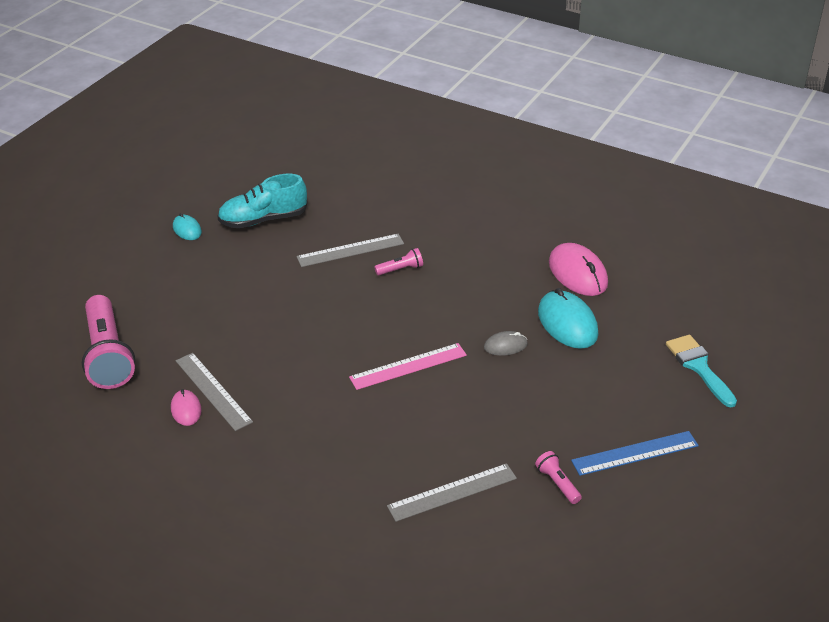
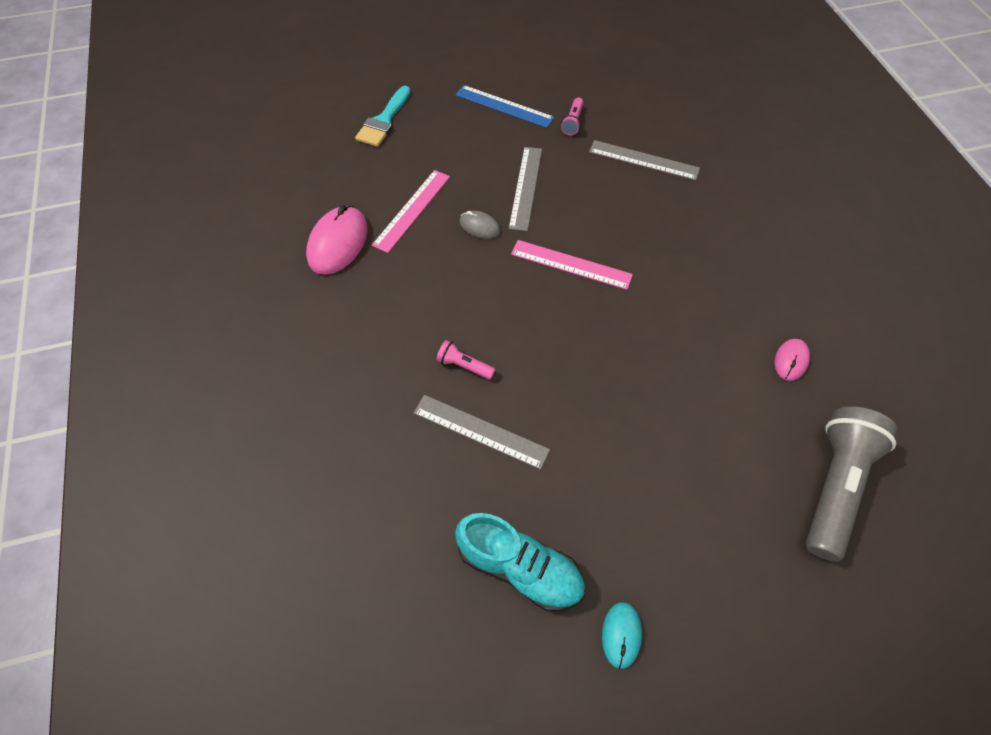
camera: 135 degrees left, 20 degrees up
(108, 355) = (834, 485): pink flashlight -> grey flashlight
(213, 391) = (753, 362): grey ruler -> grey ruler (525, 187)
(567, 323) = (412, 210): turquoise mouse -> pink ruler

